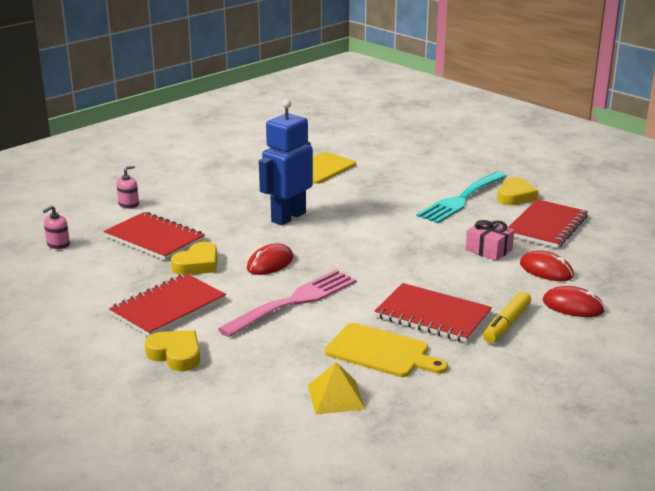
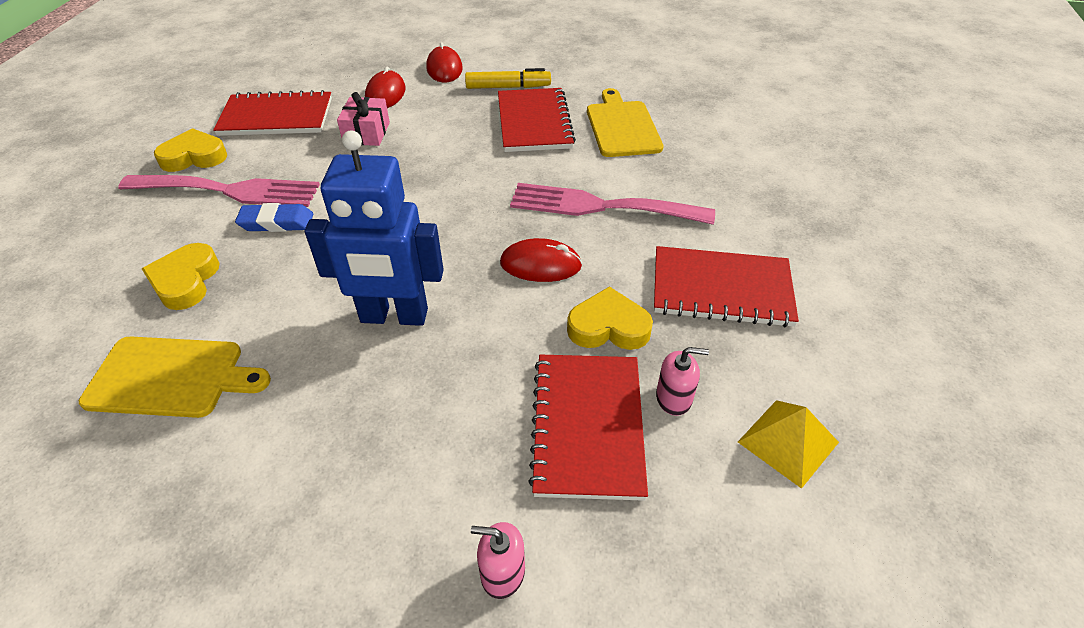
camera: 125 degrees left, 20 degrees up
(58, 245) = (732, 551): pink soap dispenser -> pink soap dispenser (674, 398)
(176, 355) = (780, 232): yellow heart -> yellow heart (185, 281)
(336, 397) = (707, 123): yellow pyramid -> yellow pyramid (788, 442)
(410, 206) = (276, 222): none -> blue eraser
(461, 199) = (229, 191): turquoise fork -> pink fork

